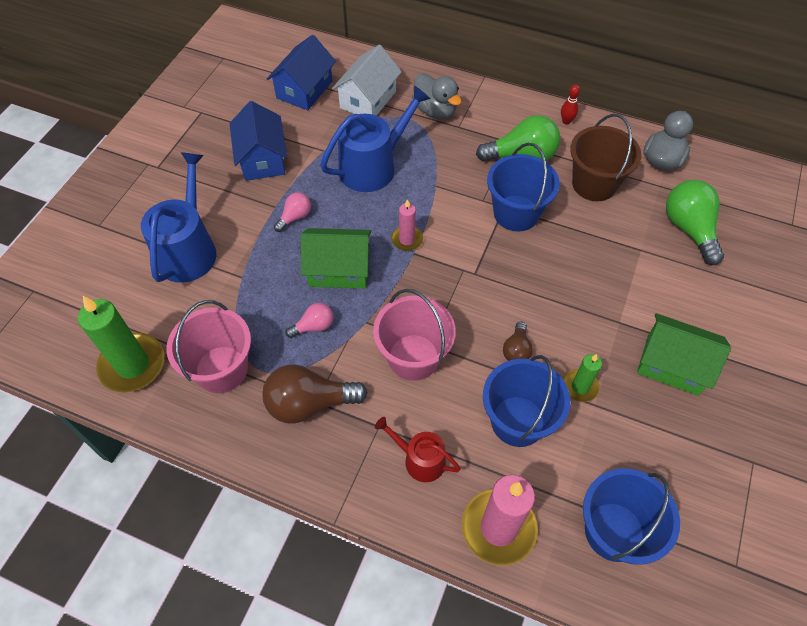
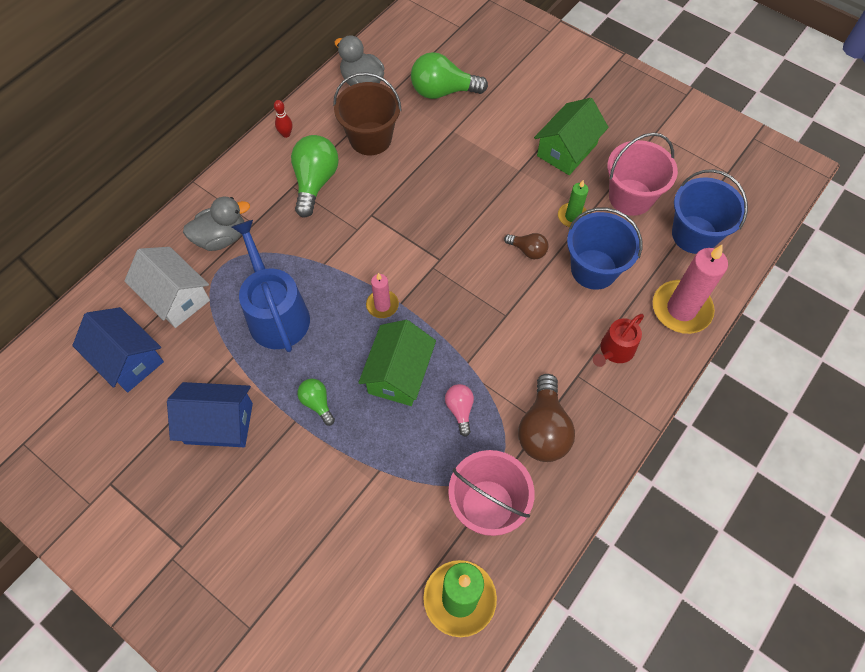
camera: 75 degrees left, 5 degrees up
(189, 249) = (323, 522): blue watering can -> none
(295, 217) = (317, 403): pink light bulb -> green light bulb
(413, 357) = (515, 331): pink bucket -> pink bucket (630, 197)
(516, 213) = (382, 207): blue bucket -> none

